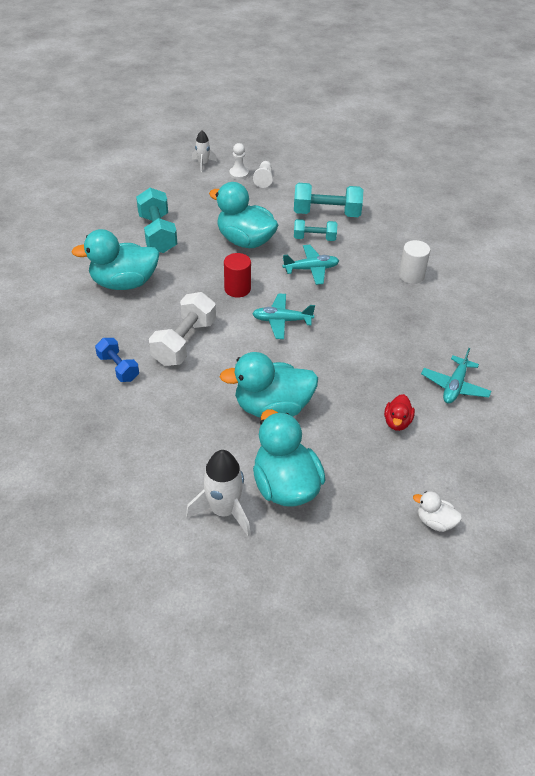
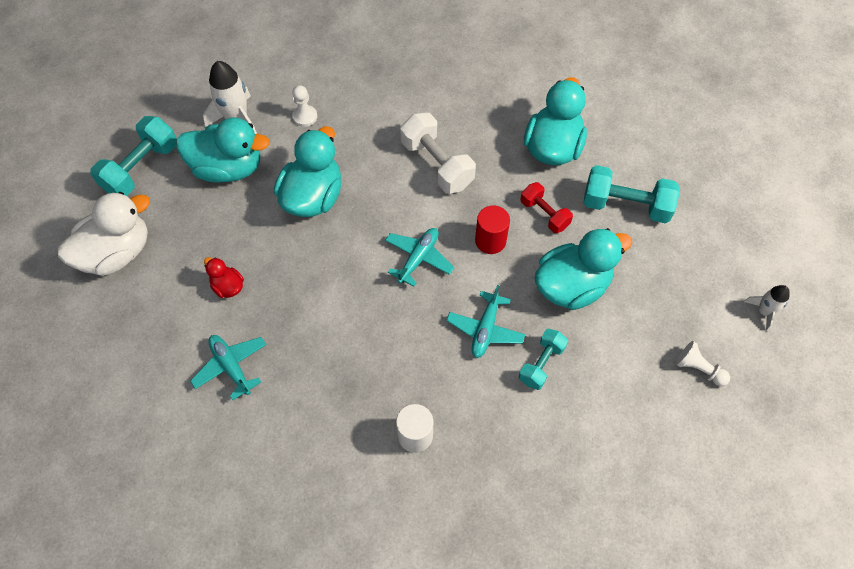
camera: 120 degrees right, 15 degrees up
(118, 368) = (433, 106): blue dumbbell -> none
(193, 269) = (544, 214): none -> red dumbbell
(239, 174) = (723, 344): white pawn -> white pawn (305, 116)
(326, 213) = (587, 407): turquoise dumbbell -> turquoise dumbbell (141, 168)
(435, 521) = (117, 253): white duck -> white duck, size x2.10

